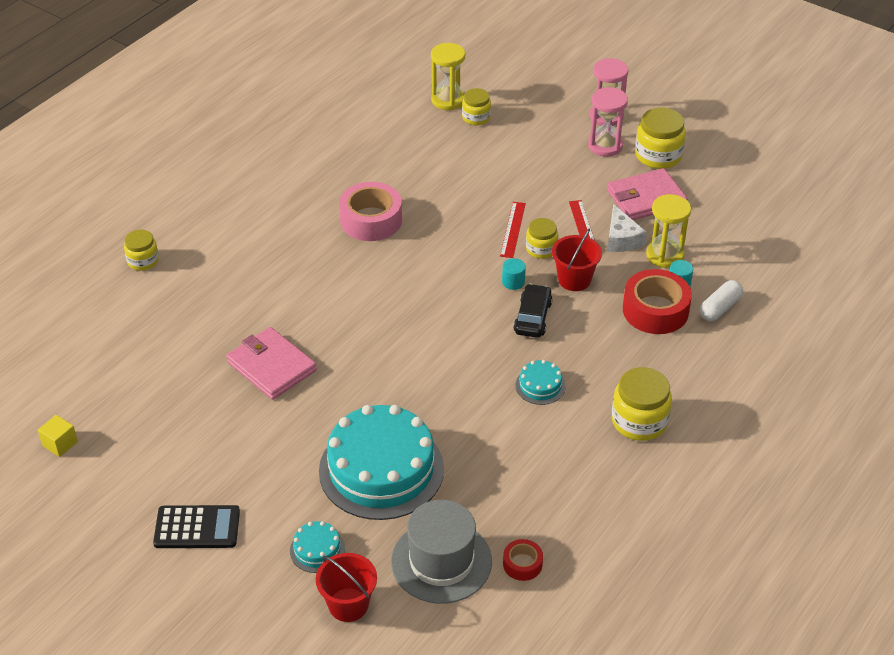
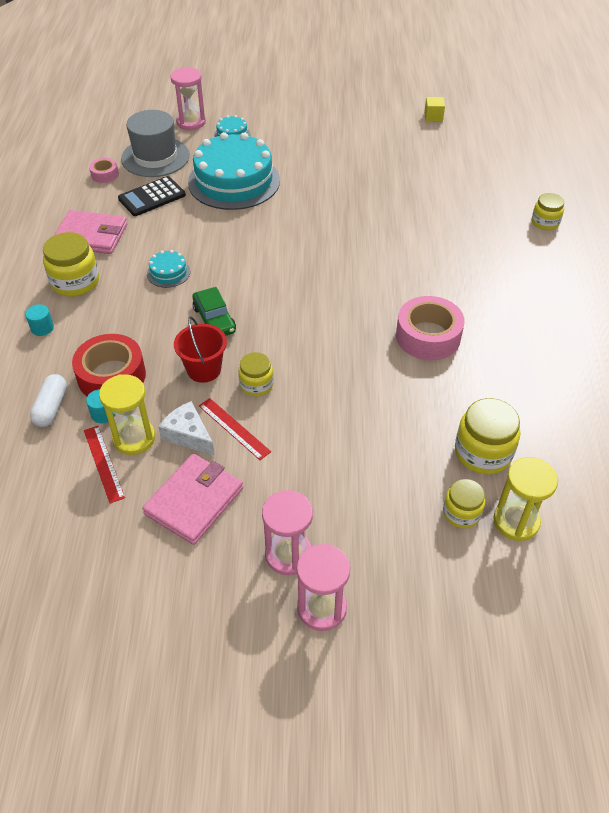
camera: 145 degrees right, 5 degrees up
(197, 527) = (309, 117): black calculator -> black calculator (152, 197)
(271, 366) = (368, 202): pink wallet -> pink wallet (91, 235)
(348, 605) = (191, 122): red bucket -> pink hourglass
(513, 229) = (298, 391): red ruler -> red ruler (103, 463)
(513, 282) = (255, 341): turquoise cylinder -> turquoise cylinder (42, 328)
(522, 564) = (105, 174): red tape -> pink tape
(533, 317) = (214, 319): black car -> green car
(658, 155) = (217, 575): yellow jar -> yellow jar (483, 452)

